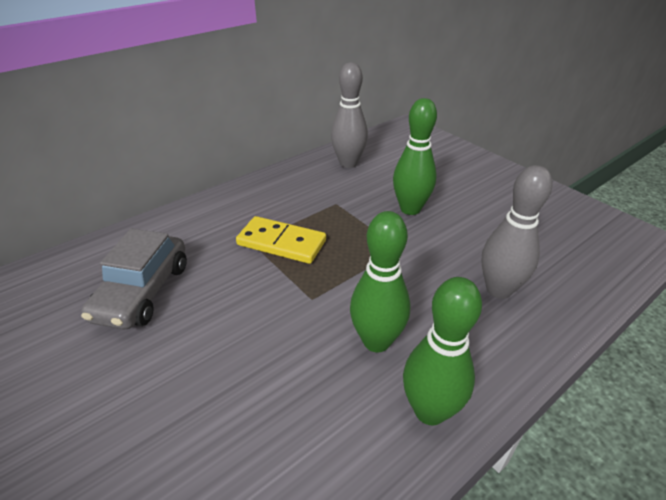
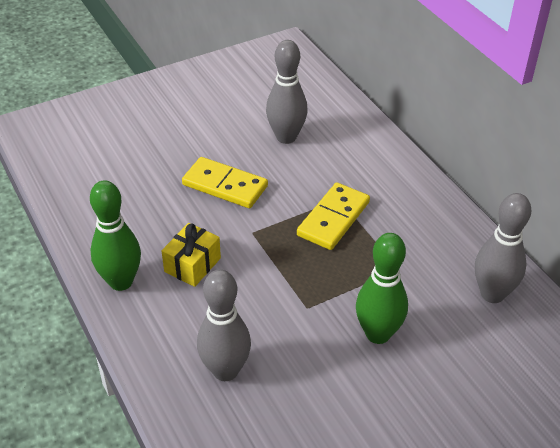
camera: 100 degrees right, 5 degrees up
(143, 292) = (286, 137): grey car -> grey bowling pin
(234, 335) = (225, 185): none -> yellow domino
(376, 341) = (192, 265): green bowling pin -> yellow gift

